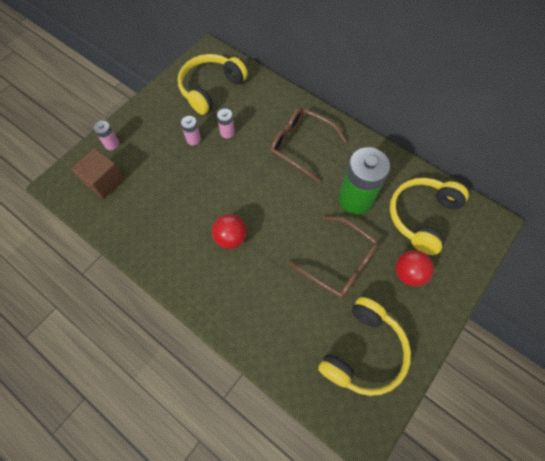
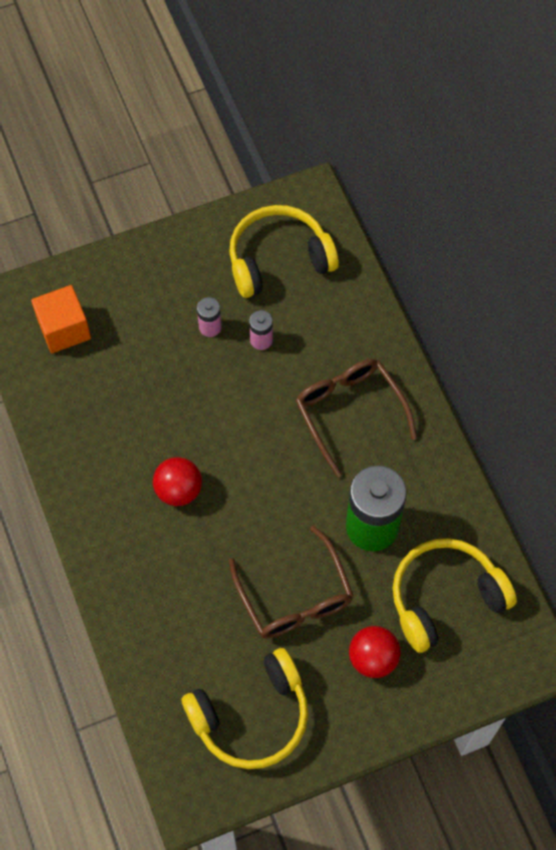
camera: 30 degrees right, 0 degrees up
(104, 181) = (64, 329): brown cube -> orange cube
(112, 144) = (100, 279): pink battery -> none

